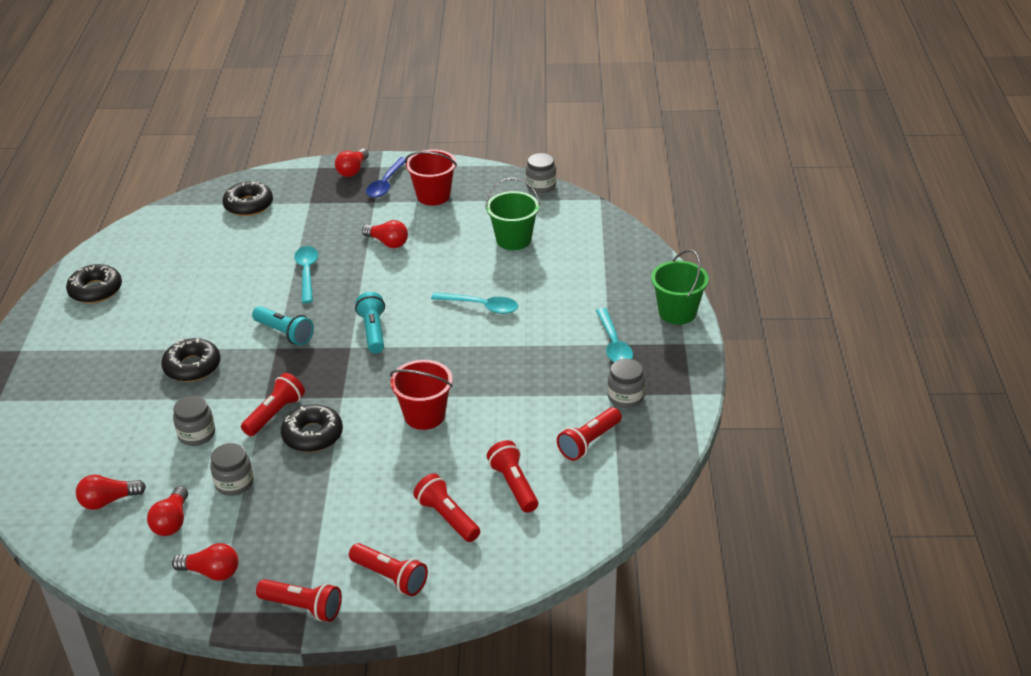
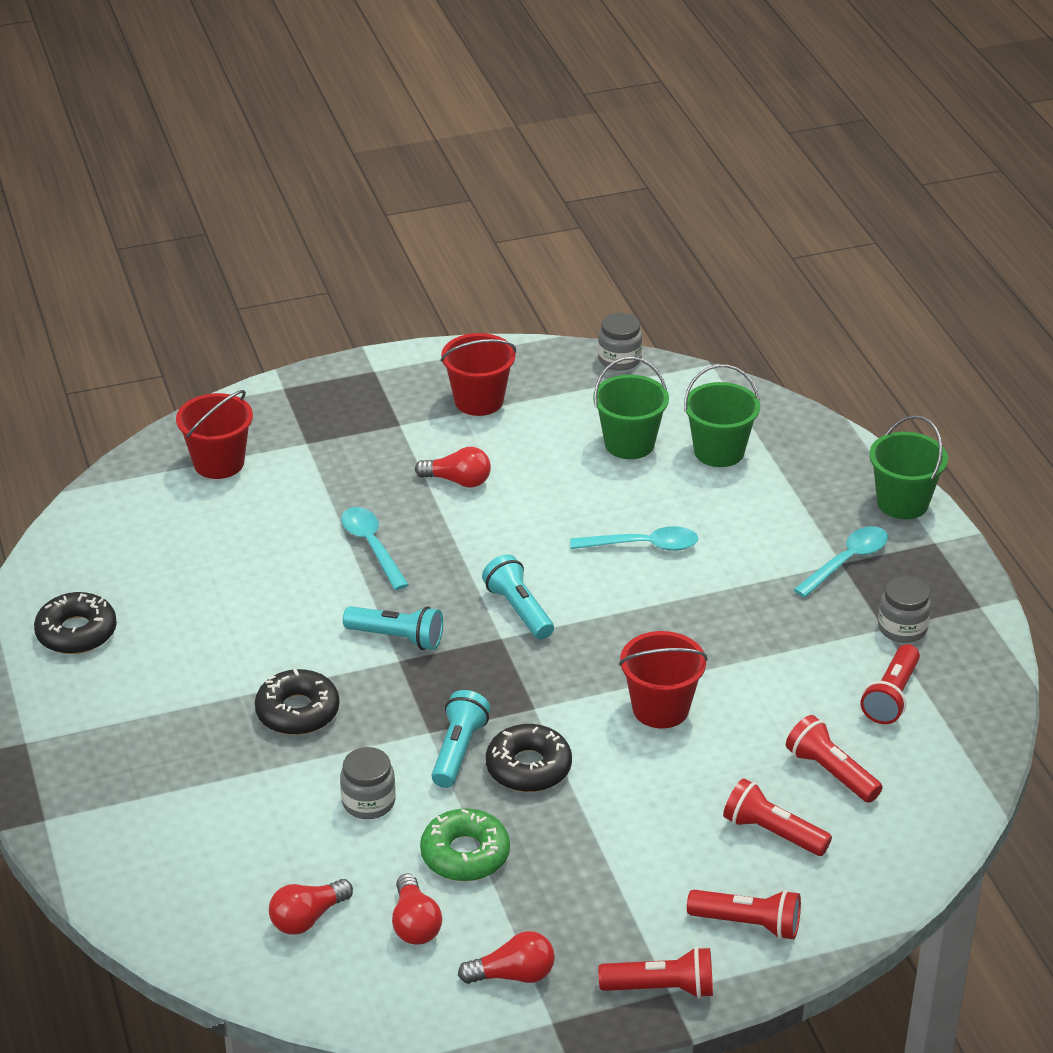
camera: 20 degrees left, 0 degrees up
(234, 483) = (465, 854): grey jar -> green donut
(248, 205) = (219, 463): black donut -> red bucket
(275, 414) = (458, 750): red flashlight -> turquoise flashlight
(353, 170) = (338, 383): red light bulb -> none
(386, 183) = (399, 395): blue spoon -> none
(570, 255) = (719, 451): none -> green bucket
(614, 344) = (847, 561): turquoise spoon -> turquoise spoon turned 105 degrees counterclockwise

